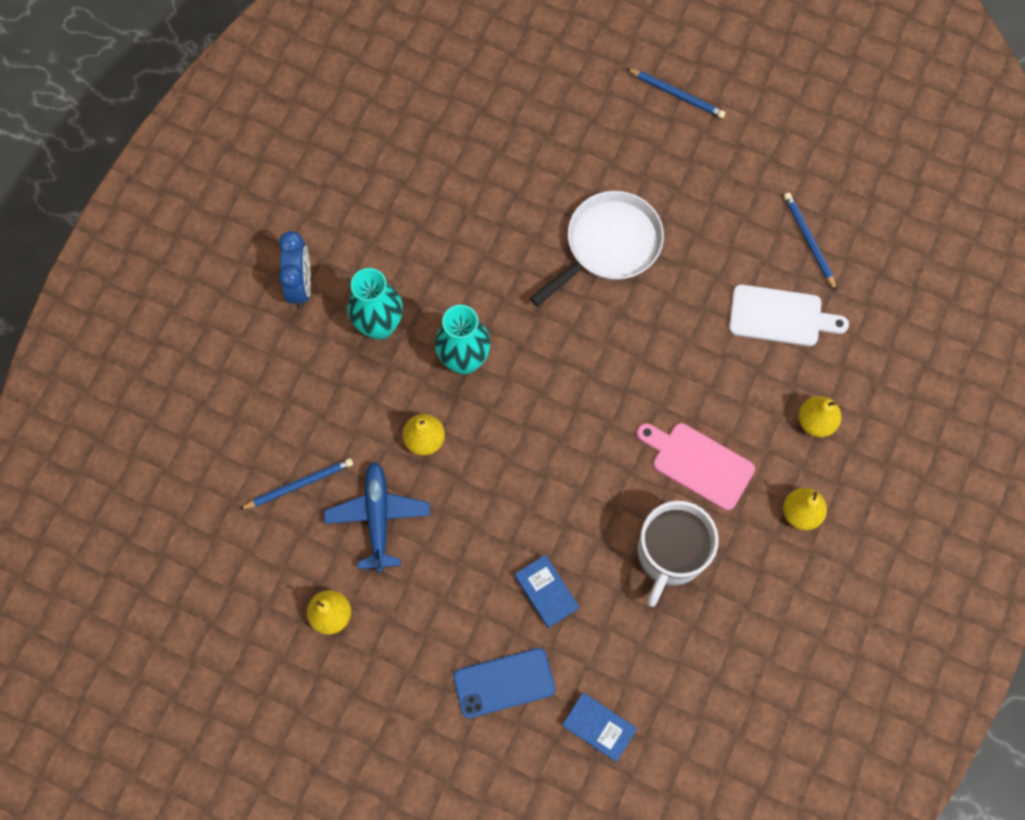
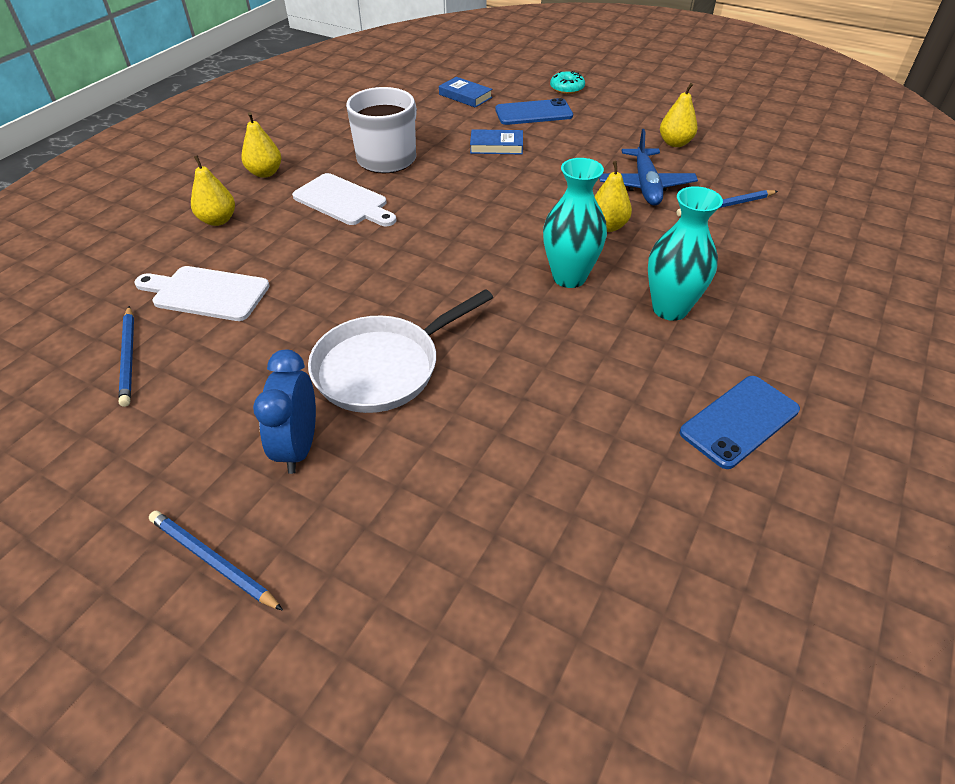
camera: 175 degrees left, 25 degrees down
(301, 285) = (778, 350): blue clock -> blue clock (298, 447)
(347, 215) = (739, 421): none -> blue phone
(459, 762) = (567, 88): none -> turquoise donut
(546, 592) = (496, 146): blue book -> blue book turned 60 degrees counterclockwise
(698, 464) = (343, 201): pink cutting board -> white cutting board

